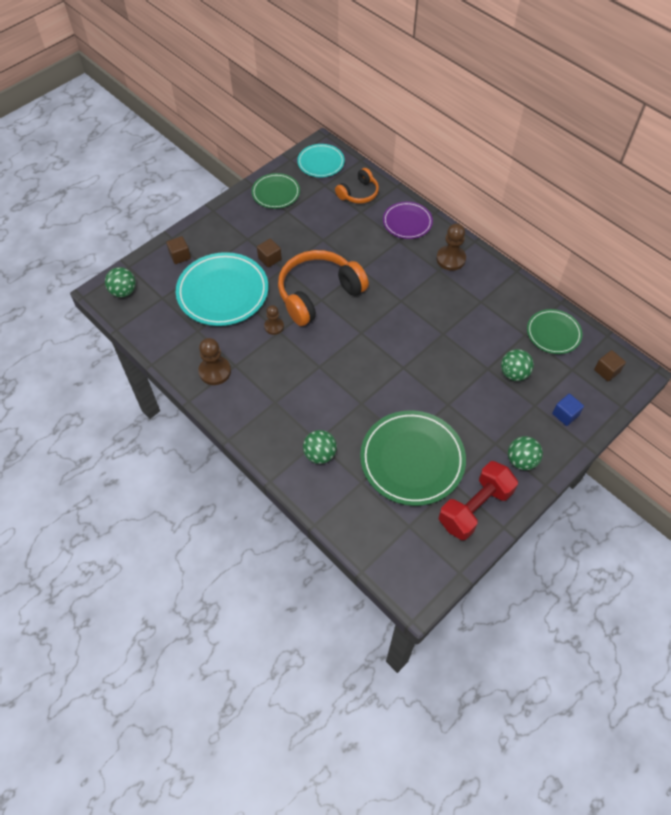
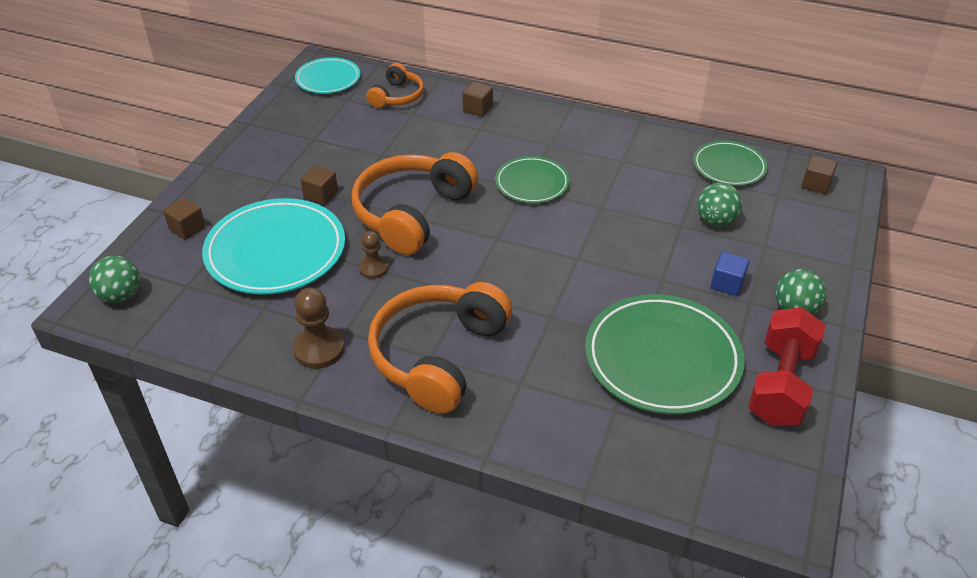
camera: 25 degrees left, 15 degrees down
(276, 193) = (286, 124): green plate -> green plate (532, 183)
(279, 403) = (438, 356): none -> orange headphones
(320, 454) = (535, 398): green ball -> none
(407, 222) = (477, 109): purple plate -> brown cube
(451, 259) = (556, 130): brown pawn -> none
(565, 414) = (806, 243): blue cube -> blue cube (727, 284)

